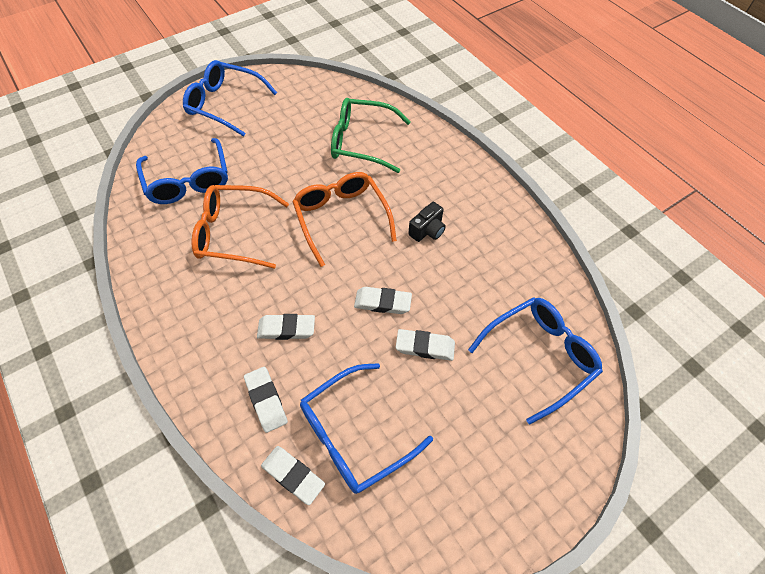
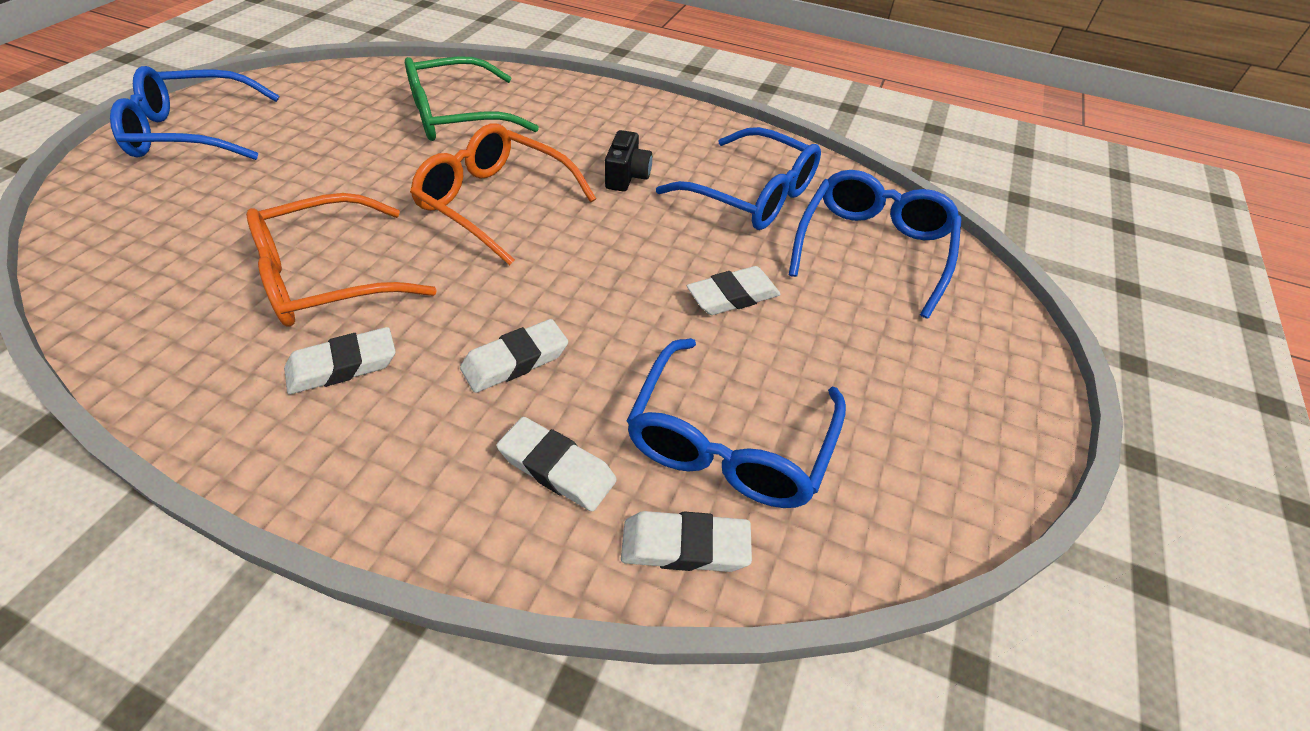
camera: 35 degrees left, 10 degrees down
(188, 181) = (189, 241): blue glasses -> blue glasses (752, 195)
(382, 302) = (634, 272): white eraser -> white eraser (343, 366)

